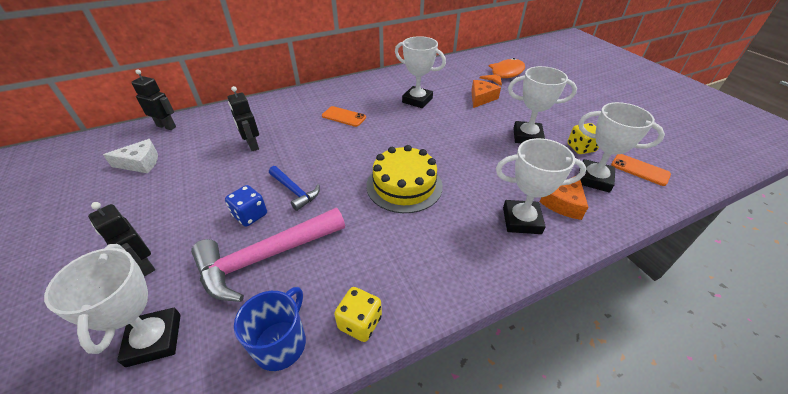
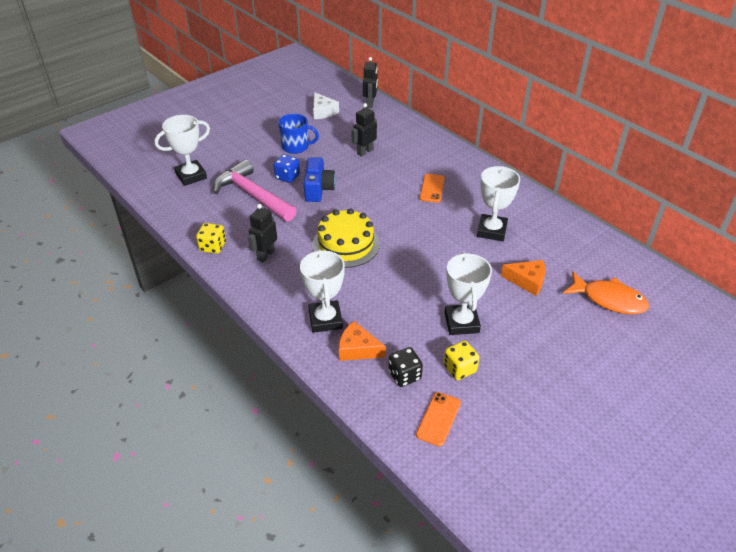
camera: 75 degrees right, 0 degrees up
(144, 265) = (236, 152): black robot -> black robot (265, 255)
(281, 343) = (195, 220): blue mug -> blue mug (296, 147)
(295, 191) = (318, 189): blue hammer -> blue camera
(594, 179) = (404, 375): white trophy -> black dice

